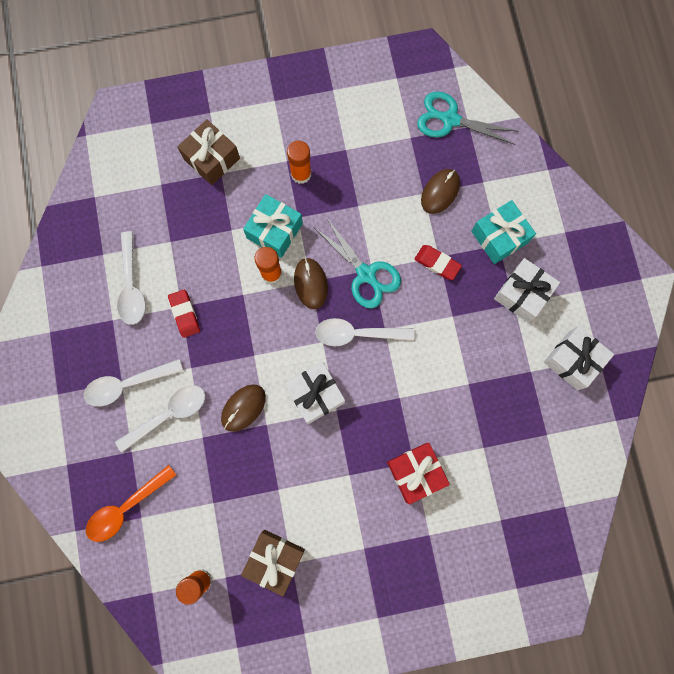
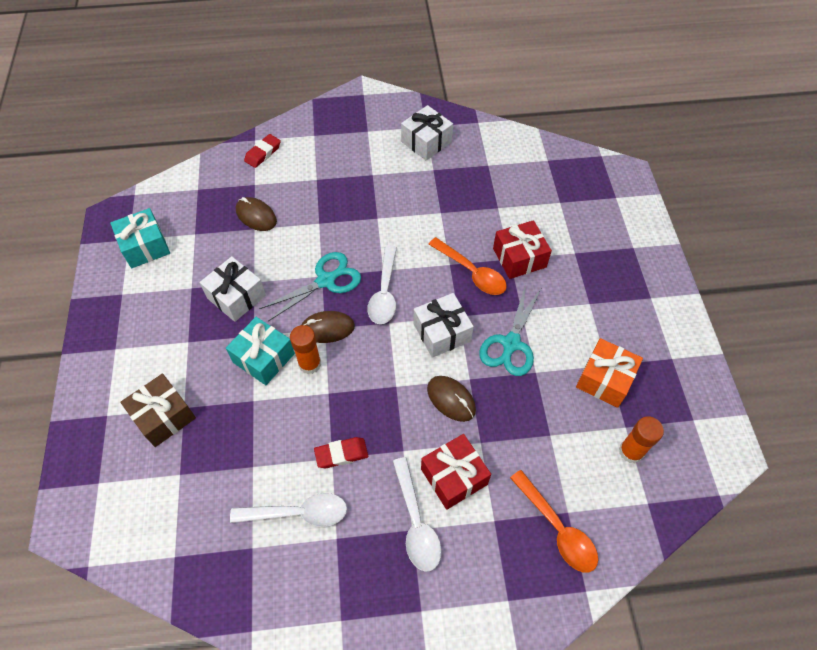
camera: 85 degrees left, 20 degrees down
(168, 414) = (454, 477): white spoon -> red gift
(275, 559) = (604, 379): brown gift -> orange gift
(301, 174) = (206, 329): orange glue stick -> none
(391, 422) = (472, 272): none -> orange spoon
(437, 263) = (325, 224): red eraser -> red eraser (263, 153)
(450, 119) = (186, 202): turquoise scissors -> turquoise scissors (511, 343)
(499, 237) = (309, 178): turquoise gift -> turquoise gift (145, 246)
(522, 294) = (364, 168): white gift -> white gift (236, 297)

